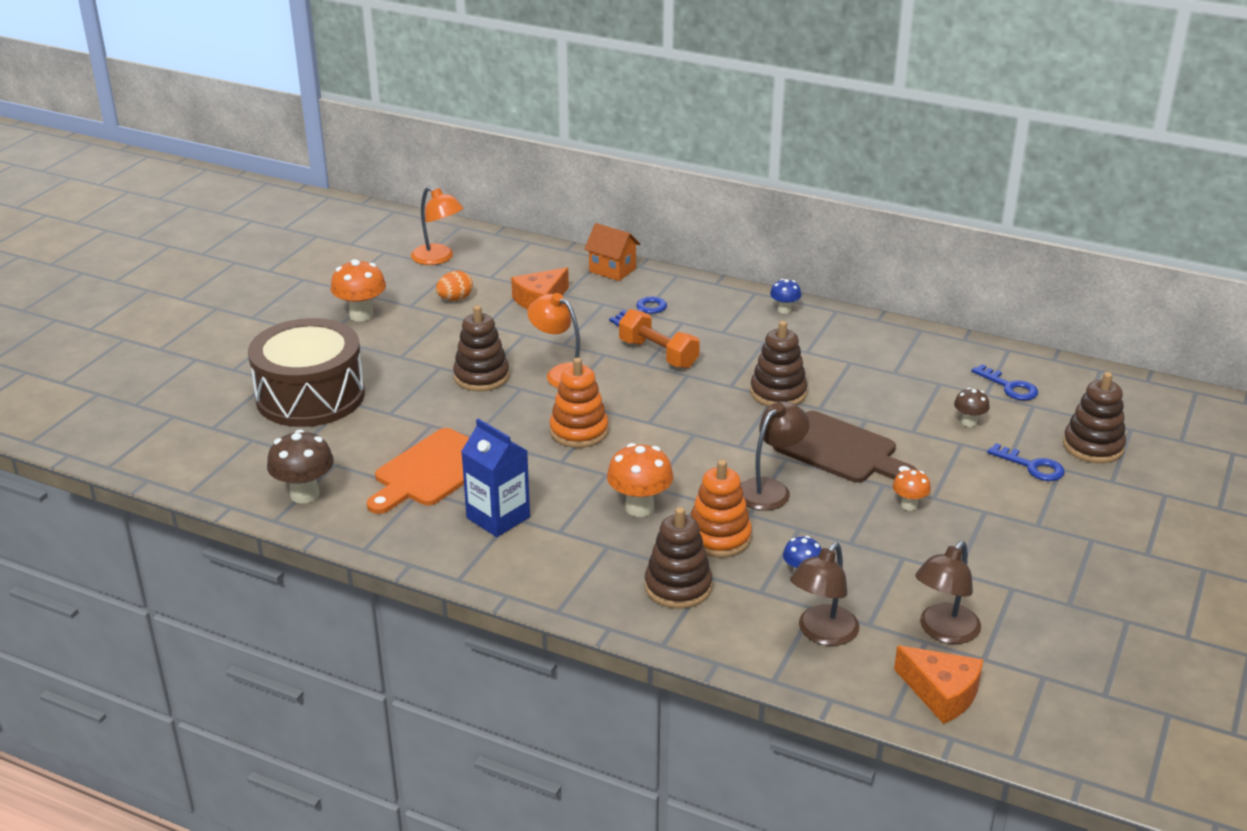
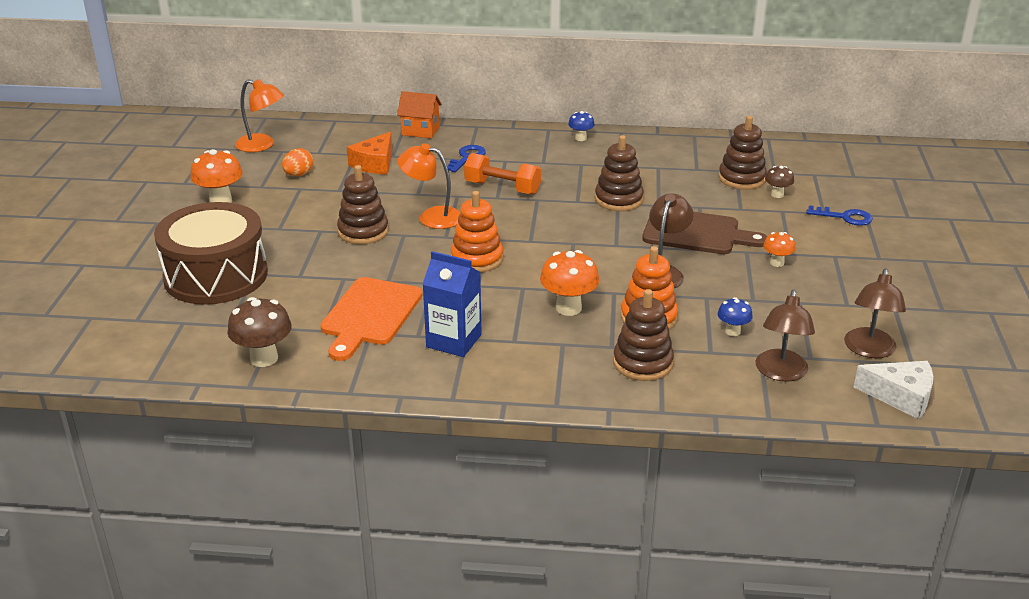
camera: 20 degrees left, 0 degrees up
(941, 693) = (900, 396): orange cheese -> white cheese
(1009, 387) = (788, 164): blue key -> none
(1093, 446) = (876, 195): brown stacking toy -> brown stacking toy (741, 178)

